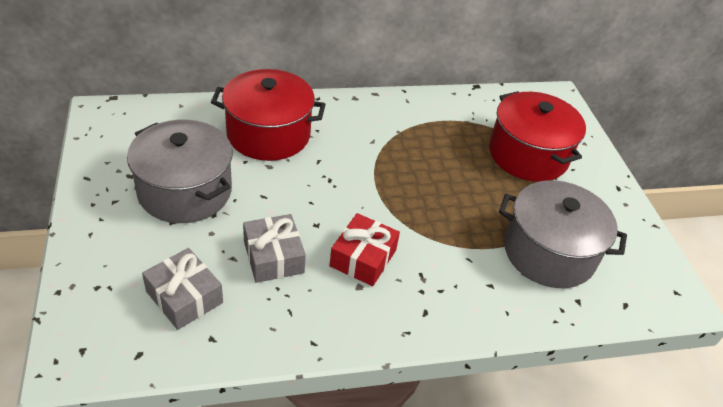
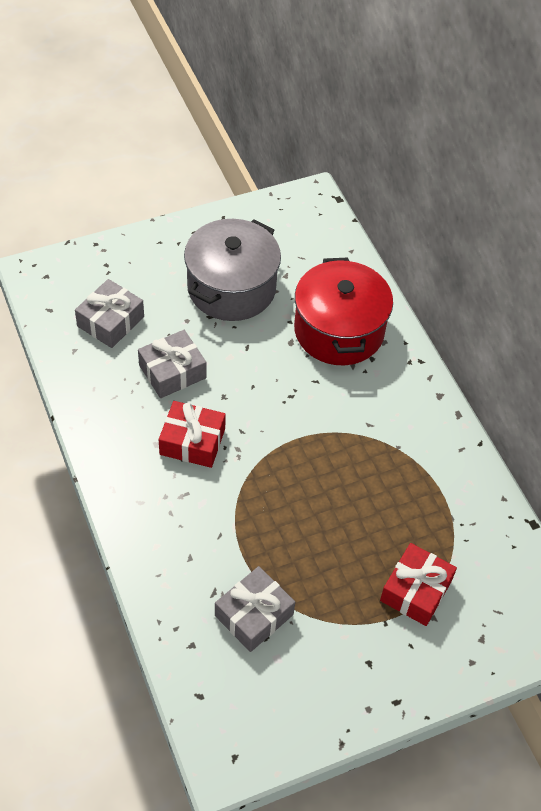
camera: 80 degrees right, 10 degrees up
(528, 155) = (416, 590): red pot -> red gift
(549, 252) = (254, 615): grey pot -> grey gift

